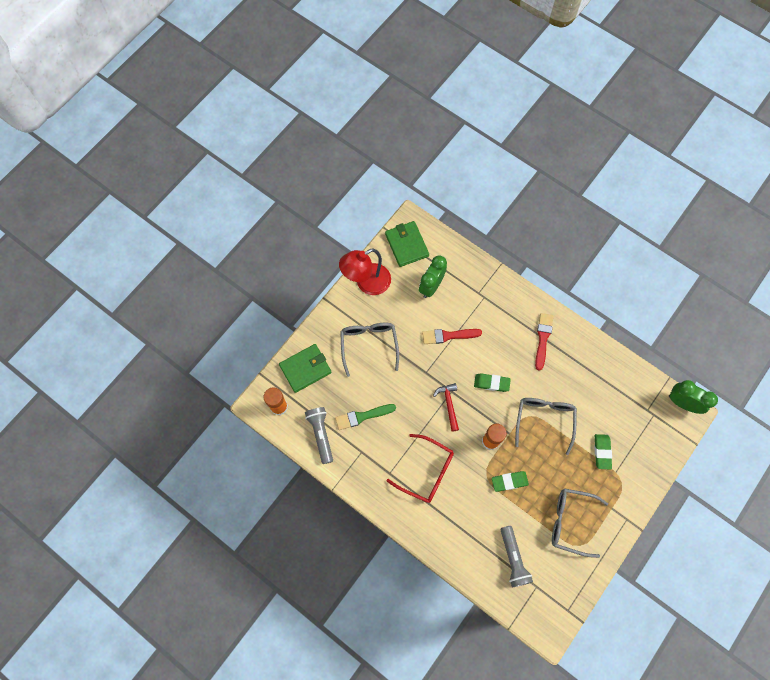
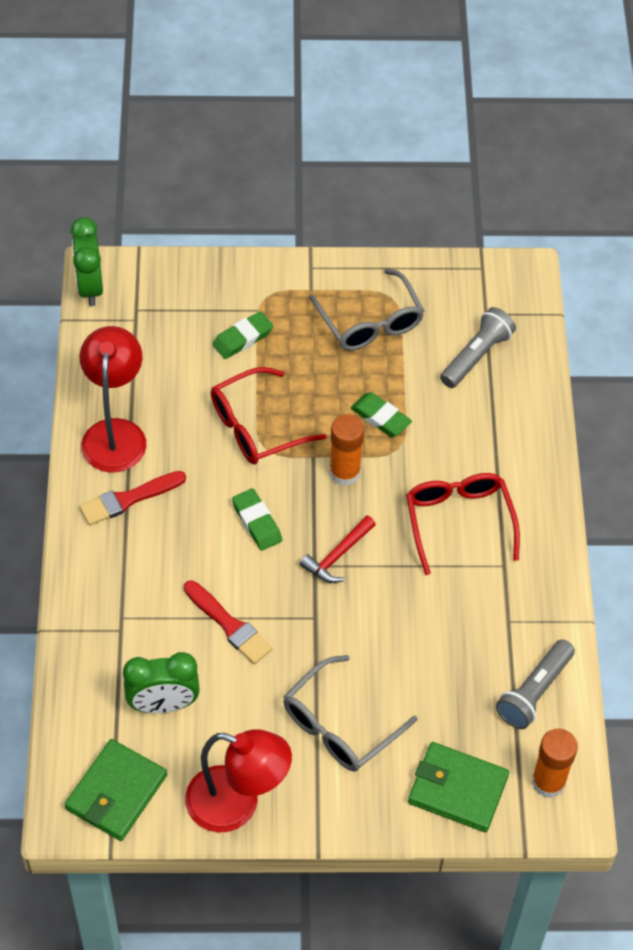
camera: 130 degrees left, 15 degrees down
(362, 416) = (457, 655): green brush -> none
(544, 420) = (256, 427): grey glasses -> red glasses
(583, 357) = (115, 433): none -> red lamp

